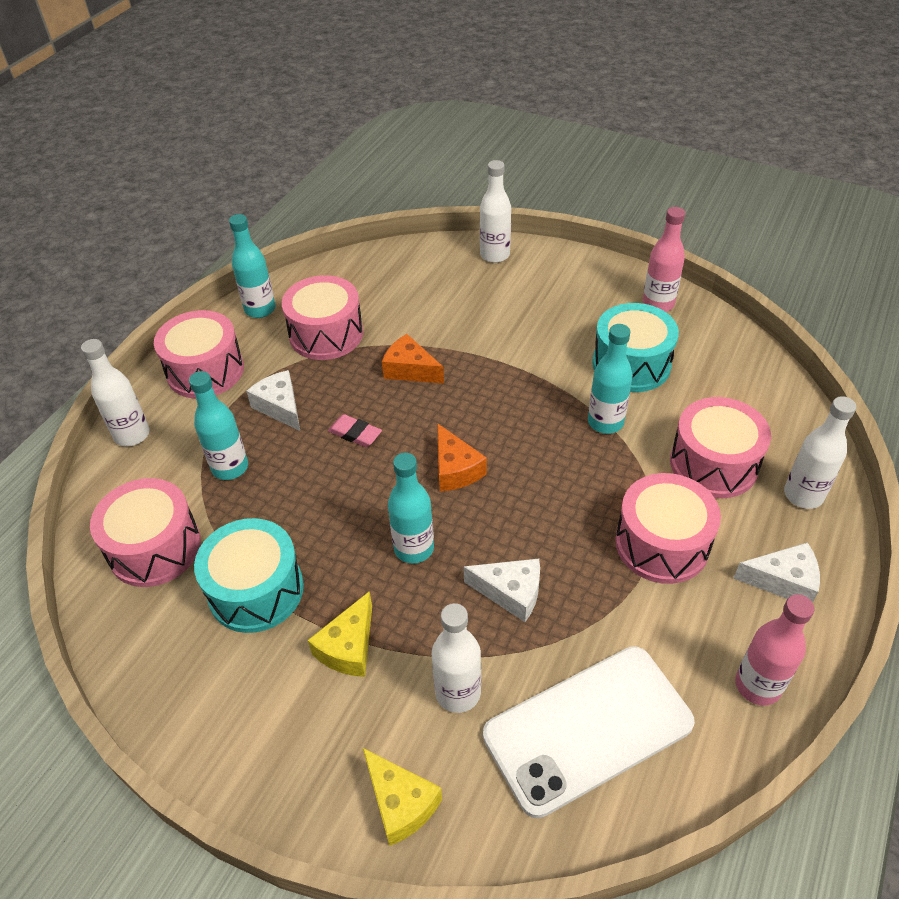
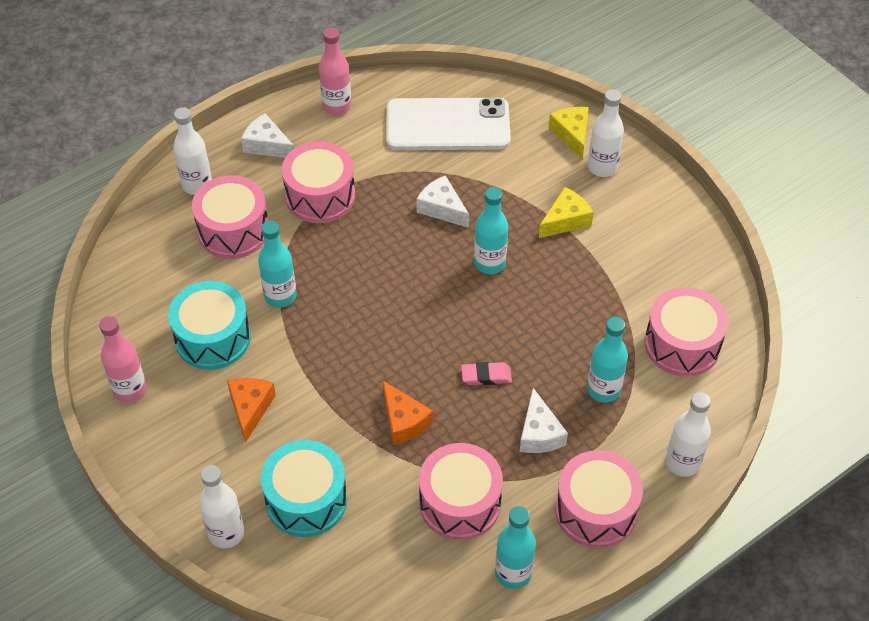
camera: 155 degrees left, 5 degrees up
(256, 590) = (614, 281): turquoise drum -> turquoise drum (306, 500)
(355, 433) = (486, 376): pink eraser -> pink eraser turned 60 degrees counterclockwise
(455, 469) = (423, 309): orange cheese -> orange cheese (250, 408)
(458, 693) = (510, 170): white bottle -> white bottle (602, 167)

